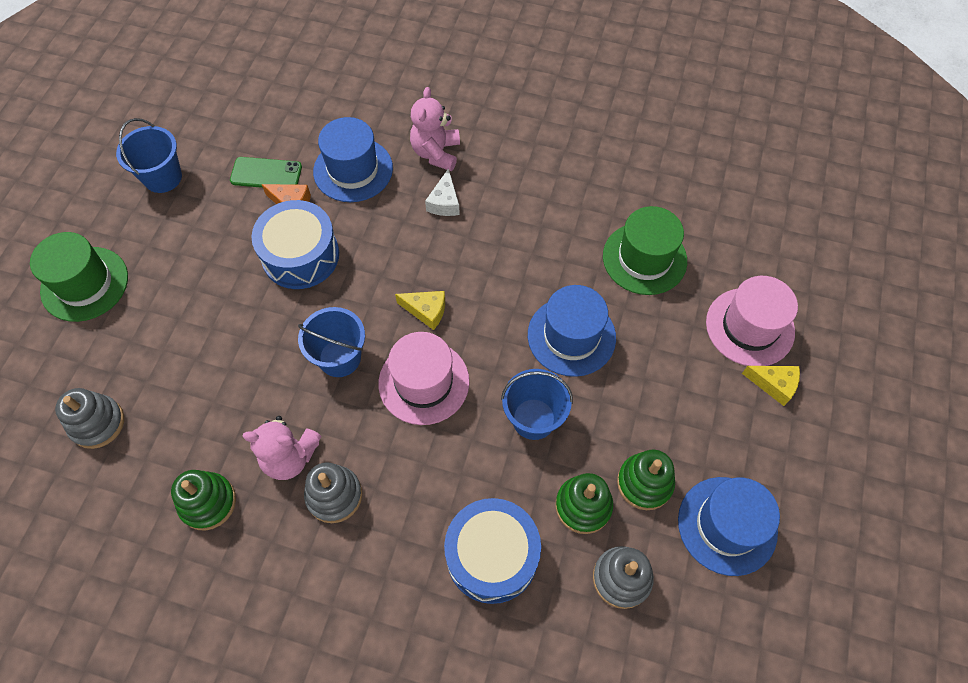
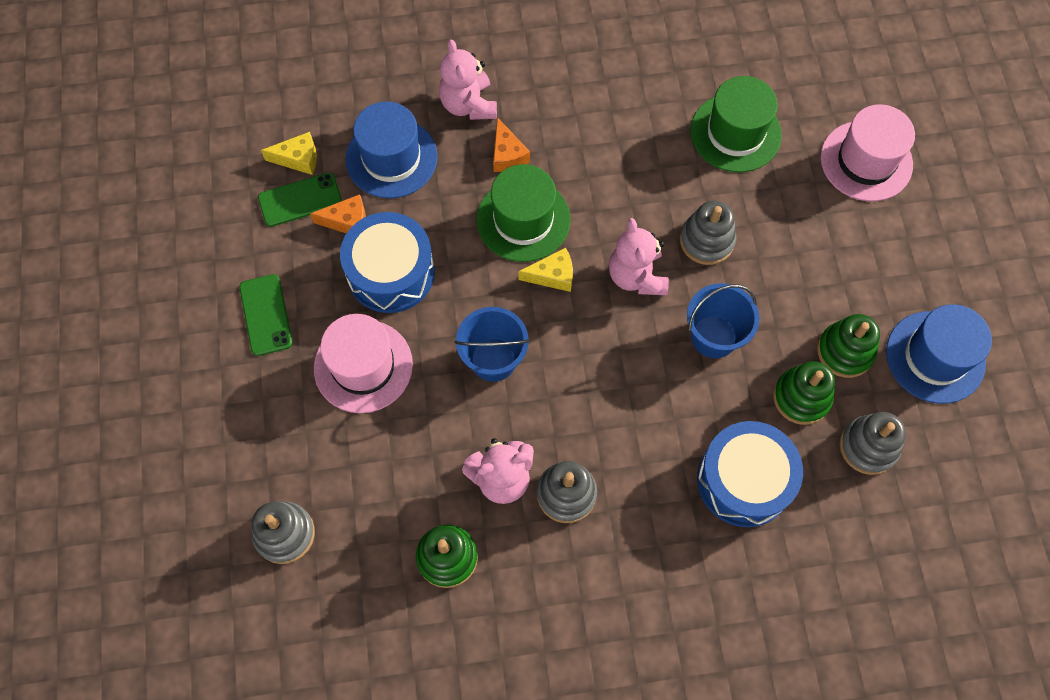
camera: 25 degrees left, 5 degrees up
(85, 284) = (175, 400): green hat -> green hat (523, 220)
(163, 177) = (187, 250): blue bucket -> none
(188, 248) = (266, 315): none -> green phone
(424, 382) = (590, 347): pink hat -> pink hat (363, 366)
(444, 202) = (507, 155): white cheese -> orange cheese
(495, 340) = (636, 276): none -> pink teddy bear
(571, 336) = (706, 240): blue hat -> grey stacking toy
(774, 385) = (914, 208): yellow cheese -> yellow cheese (298, 159)

